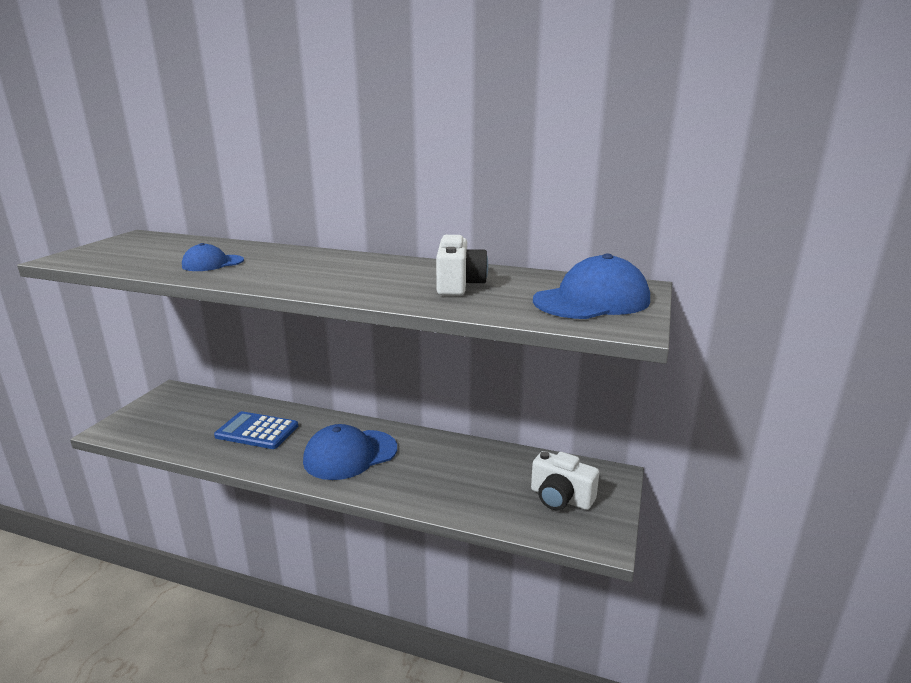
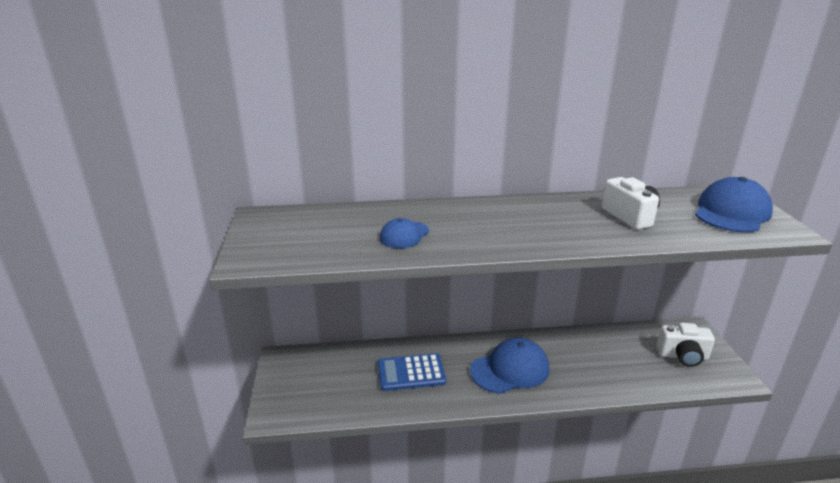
camera: 25 degrees left, 5 degrees up
(350, 455) = (510, 369): blue cap -> blue cap turned 150 degrees counterclockwise

